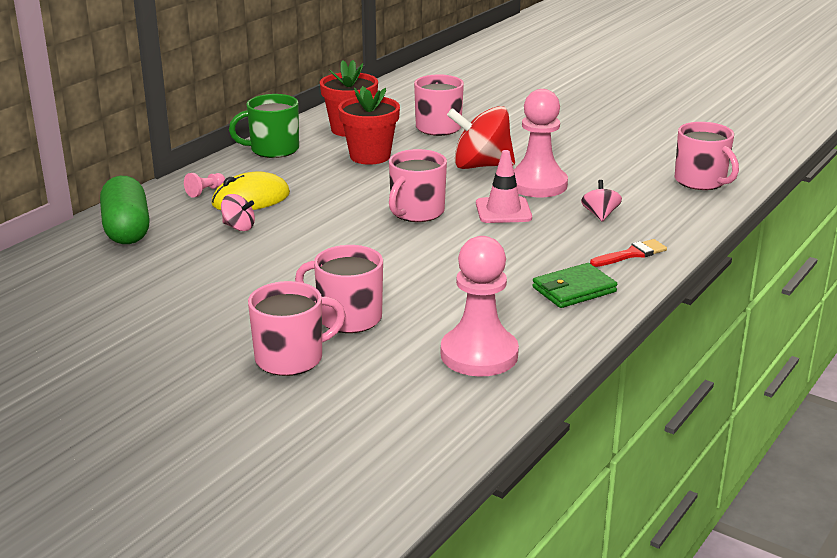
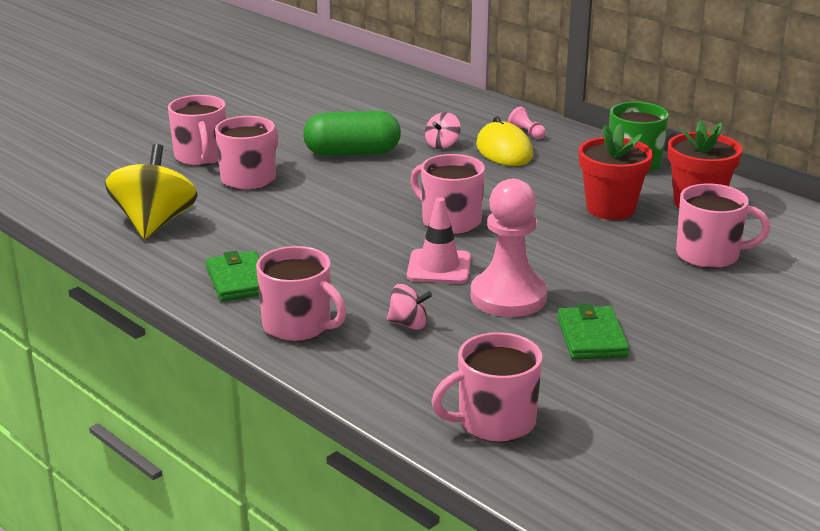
camera: 100 degrees right, 0 degrees up
(127, 229) = (452, 106): green capsule -> green capsule (352, 153)
(479, 354) = (154, 223): pink pawn -> yellow spinning top
(481, 166) = (574, 269): red spinning top -> none
(577, 158) = (592, 337): none -> green wallet
(631, 254) = (298, 326): red brush -> pink mug

